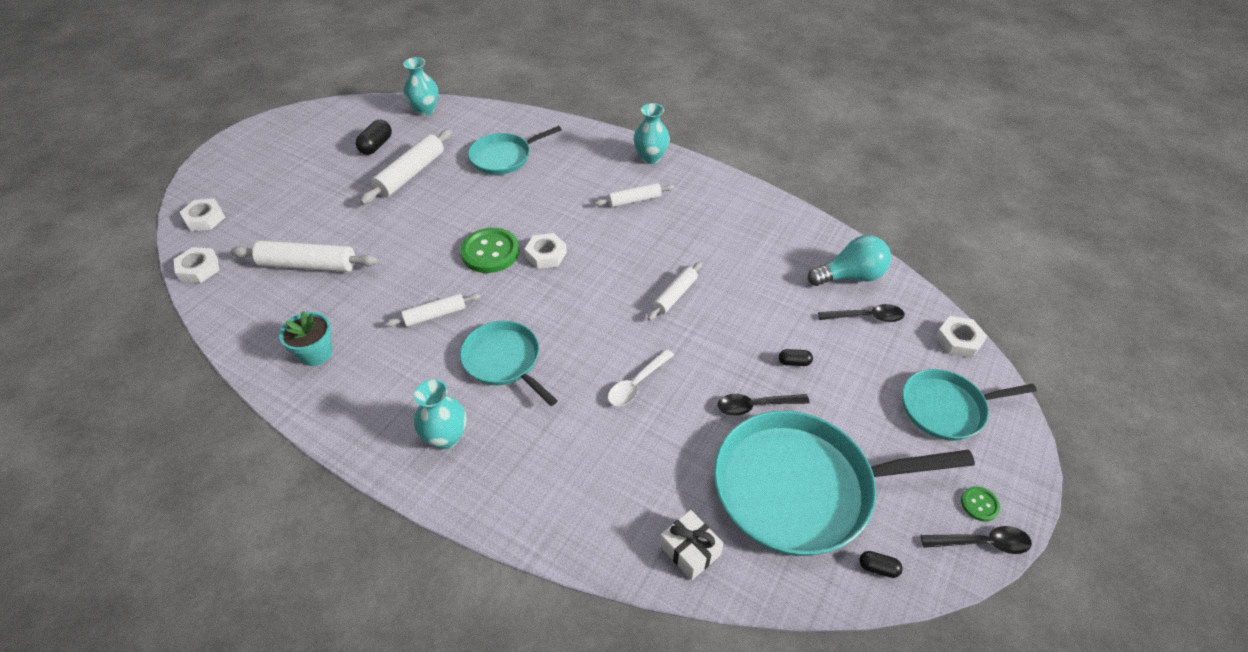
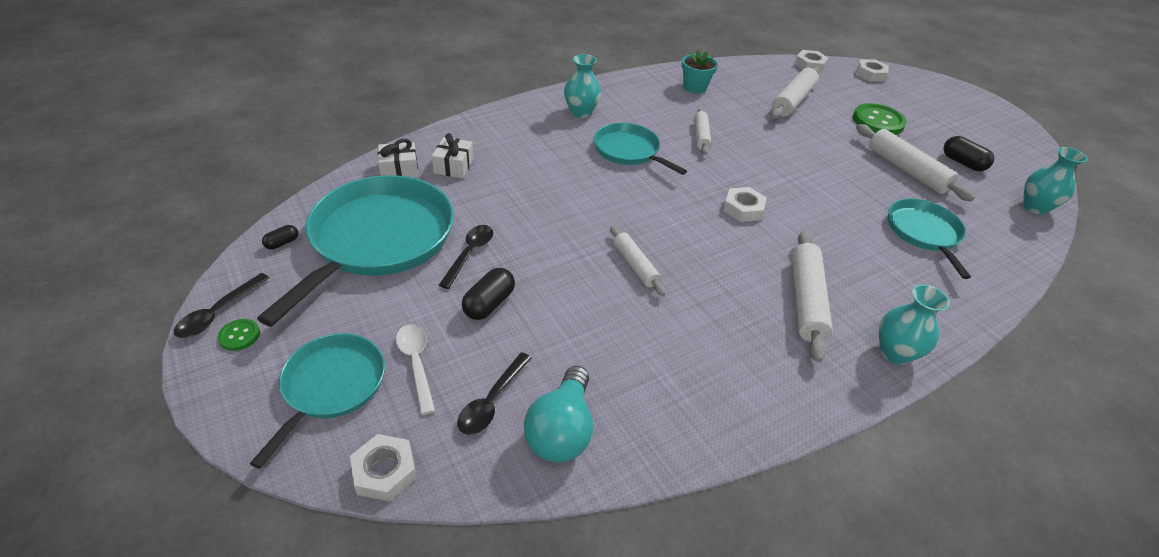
camera: 115 degrees right, 5 degrees down
(490, 252) = (764, 180): green button -> green button (878, 121)
(504, 361) = (629, 151): turquoise pan -> turquoise pan turned 120 degrees counterclockwise
(634, 200) = (806, 300): white rolling pin -> white rolling pin, size x1.64
(637, 384) = (552, 201): white spoon -> white spoon (416, 363)
(643, 500) = (454, 166): none -> white gift
(794, 362) = (489, 304): black capsule -> black capsule, size x1.74

